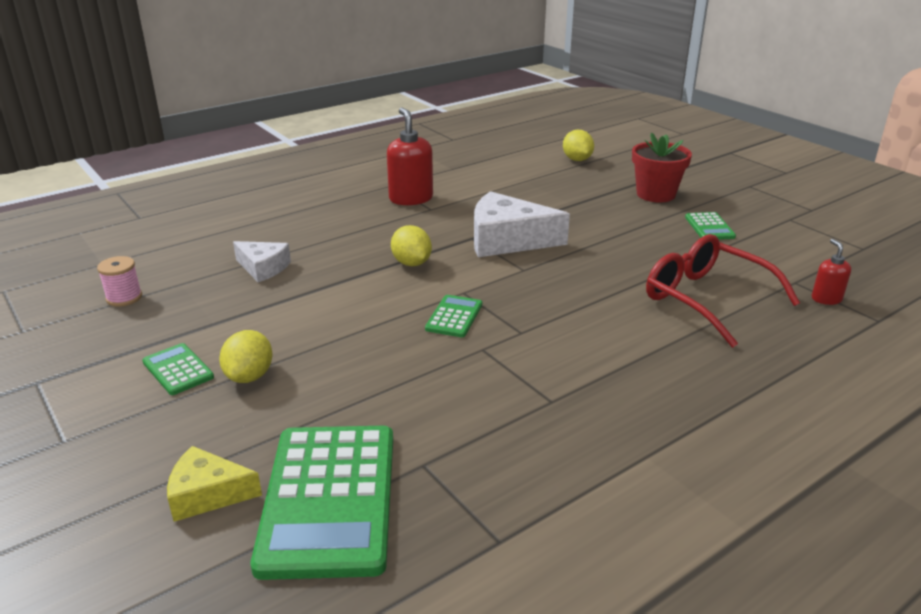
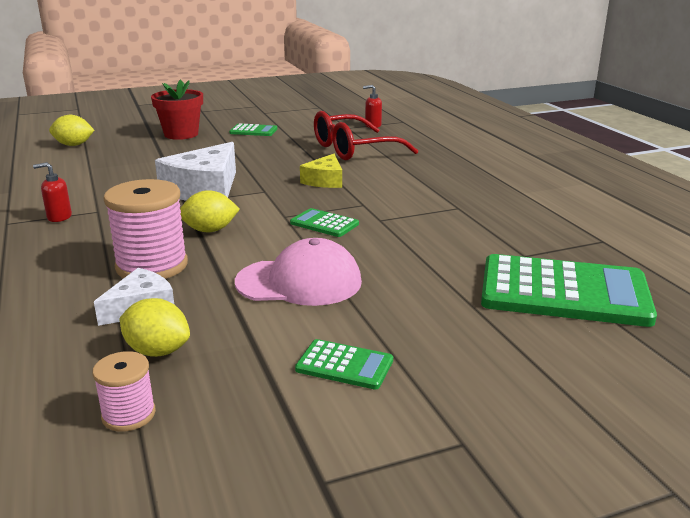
camera: 75 degrees left, 5 degrees down
(178, 370) = (344, 365): green calculator -> green calculator turned 135 degrees counterclockwise
(207, 494) = (558, 346): yellow cheese -> yellow cheese (325, 180)
(249, 376) = (376, 321): yellow lemon -> yellow lemon (157, 351)
(318, 325) = (299, 282): none -> pink cap
(333, 255) = (152, 266): none -> pink spool
(411, 199) = (59, 217): red soap dispenser -> red soap dispenser, size x0.55

